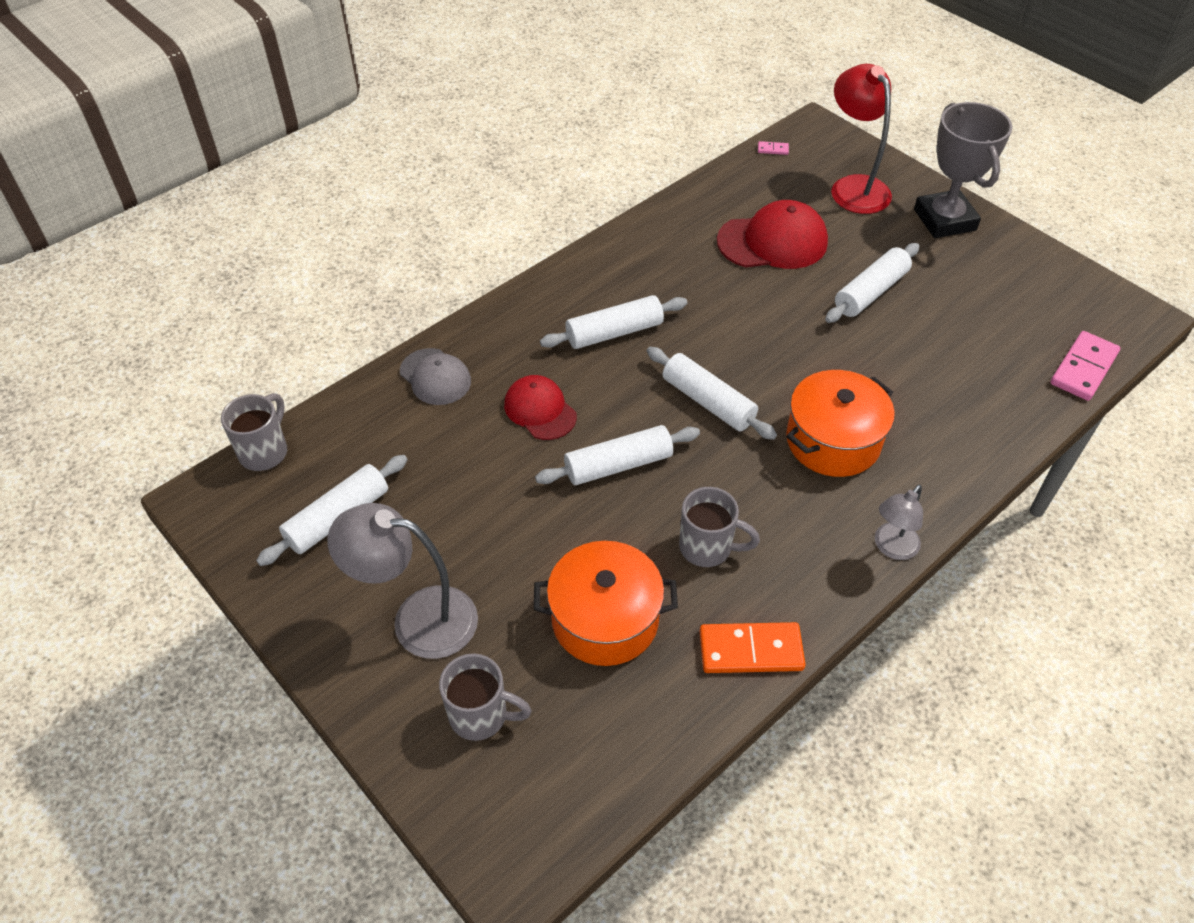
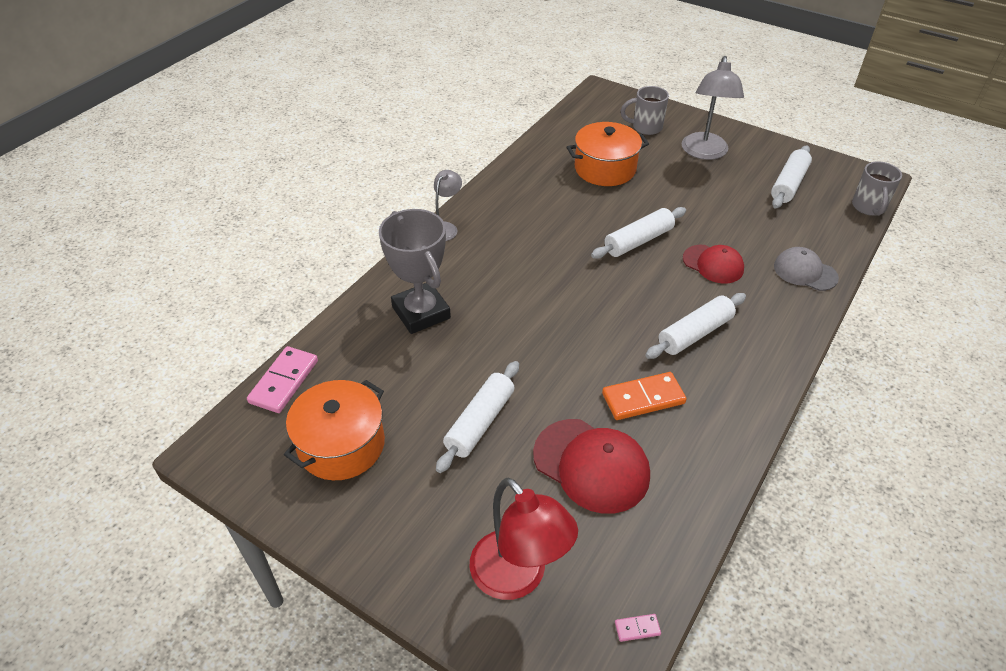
camera: 165 degrees right, 5 degrees down
(417, 619) = (704, 153): grey lamp -> grey lamp turned 105 degrees clockwise
(707, 547) = (561, 208): grey mug -> none
(708, 402) = (594, 293): white rolling pin -> none
(751, 650) = (520, 170): orange domino -> orange domino (643, 398)
(772, 242) = (591, 465): red cap -> red cap turned 120 degrees counterclockwise
(833, 441) = (493, 283): orange pot -> orange pot (341, 445)
(944, 220) = (404, 544): grey trophy -> grey trophy (421, 312)

